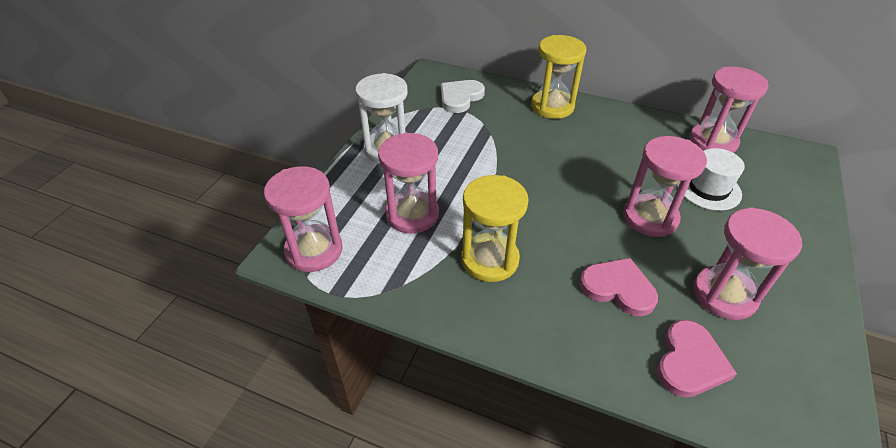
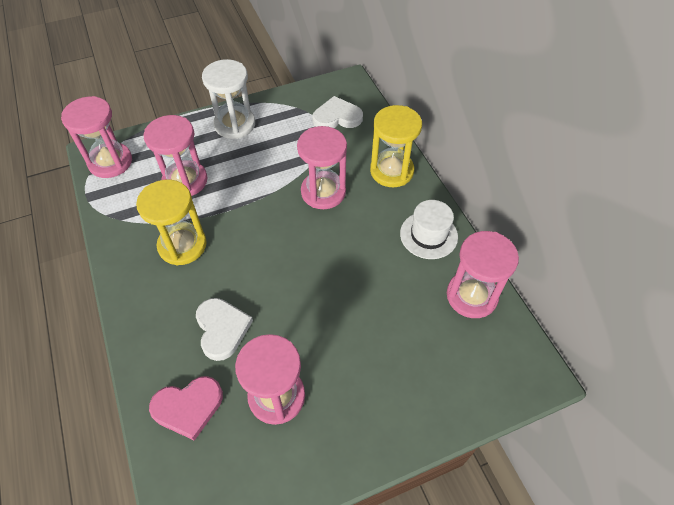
camera: 45 degrees right, 10 degrees up
(618, 288) = (222, 329): pink heart -> white heart
(650, 217) = (319, 306): pink hourglass -> pink hourglass (323, 192)
(708, 189) = (398, 325): white hat -> white hat (428, 235)

